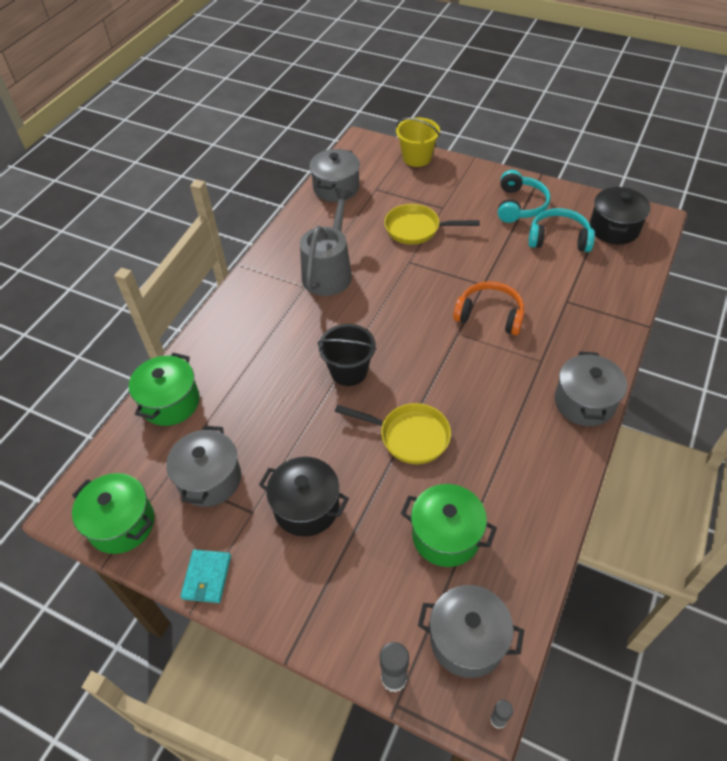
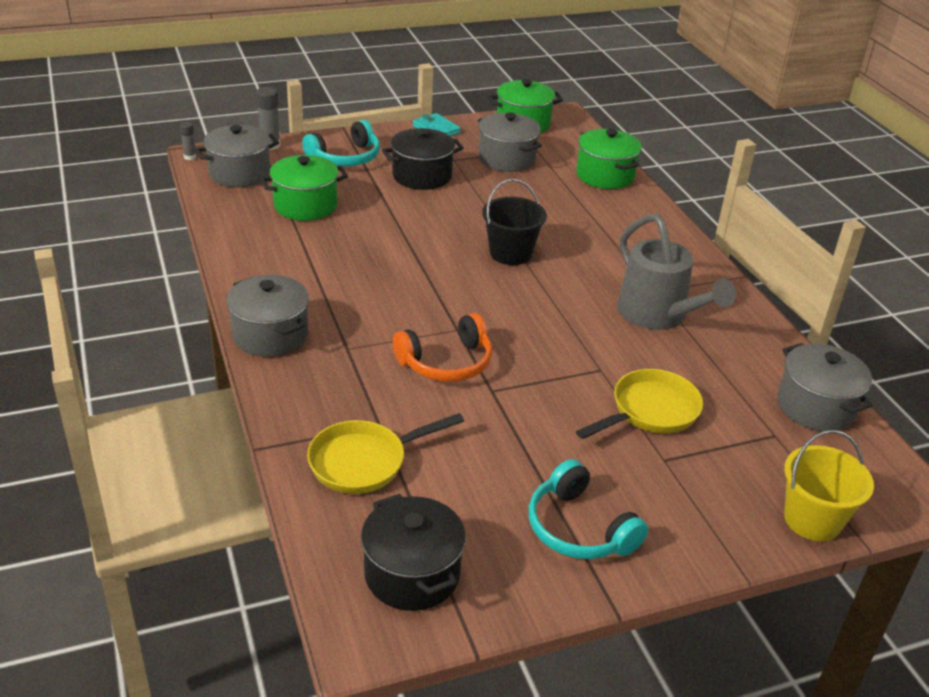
camera: 130 degrees right, 15 degrees down
(409, 436) = (401, 239): yellow pan -> yellow pan (364, 462)
(558, 239) = (471, 505): turquoise headphones -> turquoise headphones (345, 157)

